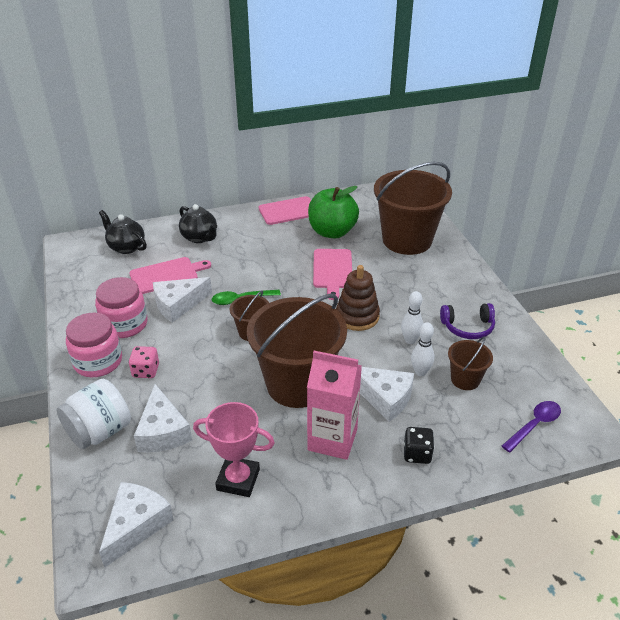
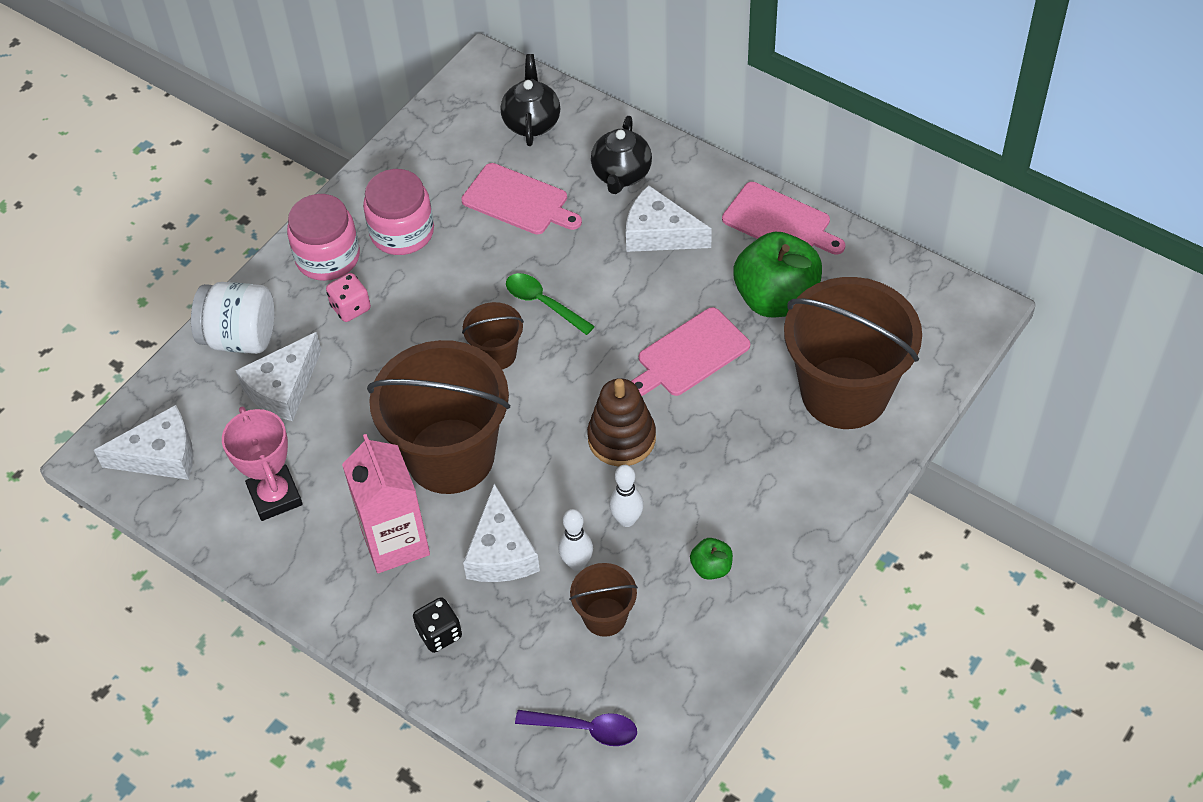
camera: 55 degrees right, 15 degrees up
(178, 304) = (478, 252): white cheese -> white cheese (659, 233)
(468, 327) = (711, 567): purple headphones -> green apple

